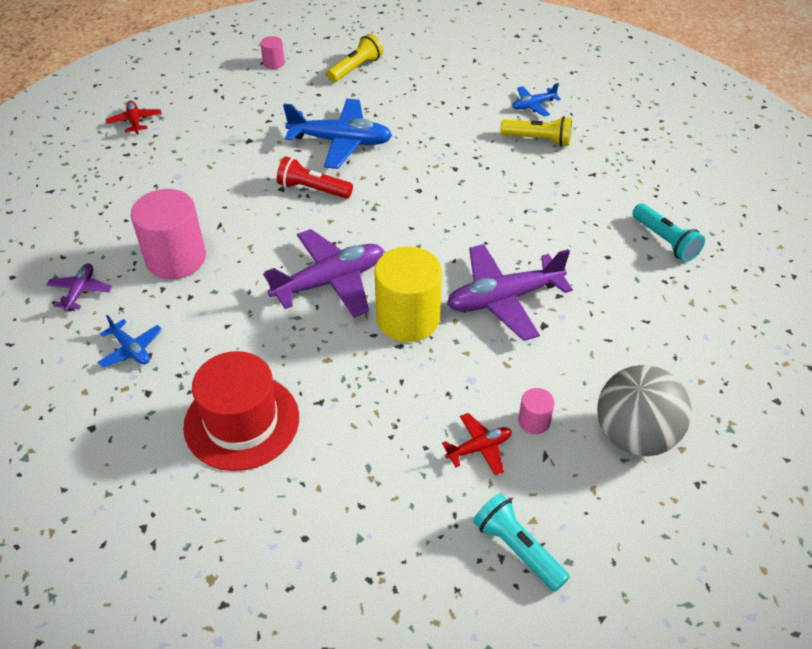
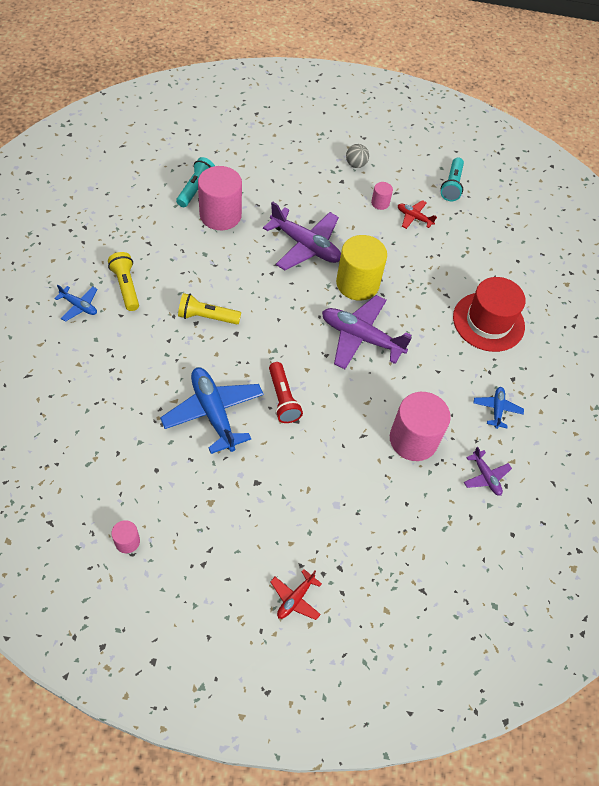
camera: 130 degrees left, 10 degrees up
(80, 291) = (485, 476): purple plane -> purple plane turned 90 degrees counterclockwise
(356, 68) = (96, 462): yellow flashlight -> yellow flashlight (207, 317)
(604, 244) = (220, 215): none -> pink cylinder
(634, 435) = (356, 164): grey ball -> grey ball, size x0.47

